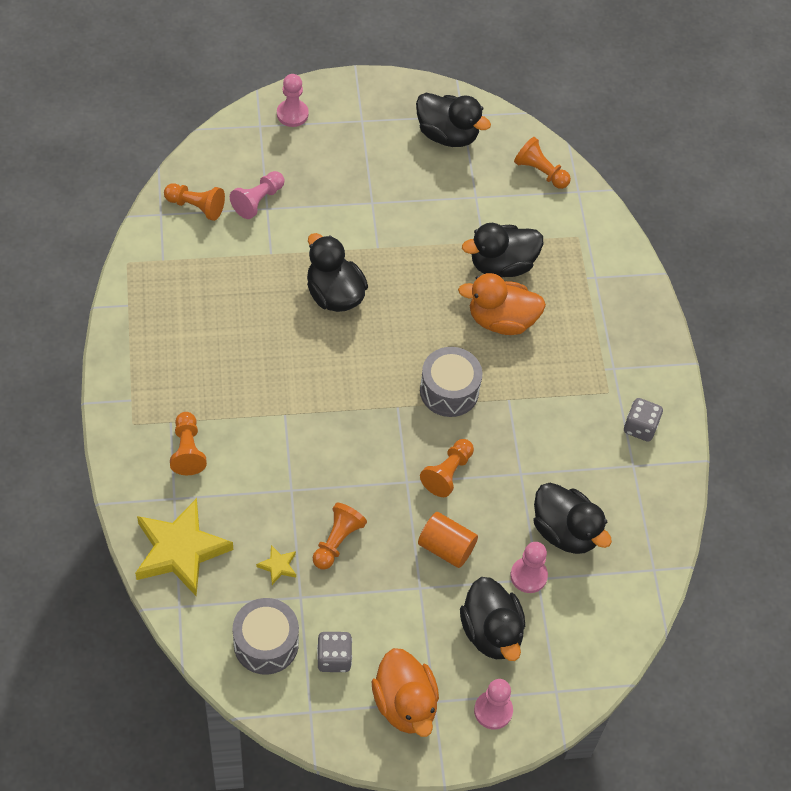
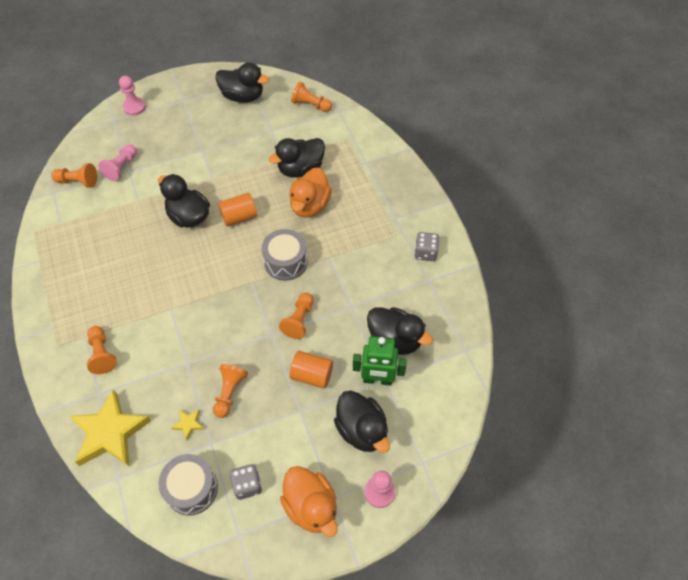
camera: 10 degrees left, 0 degrees up
(402, 312) = (239, 217): none -> orange cylinder
(501, 320) = (310, 205): orange duck -> orange duck turned 60 degrees counterclockwise
(528, 576) = (377, 379): pink pawn -> green robot

